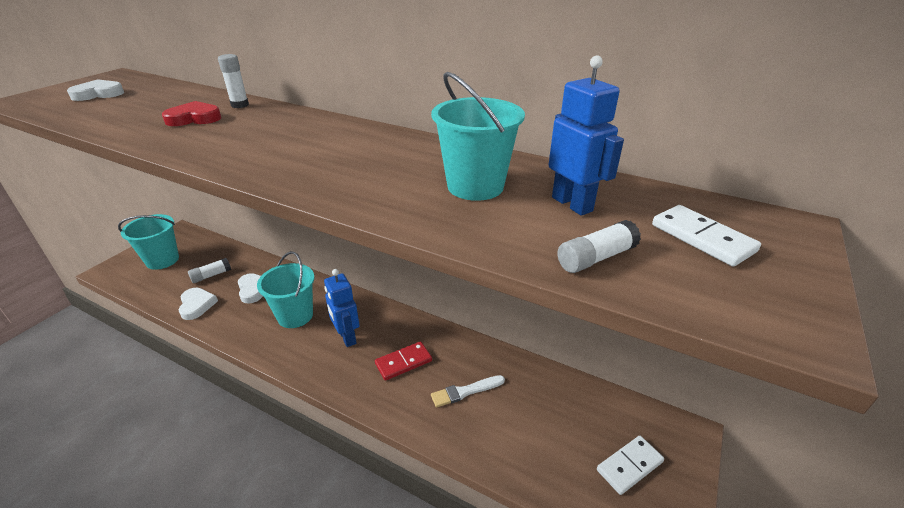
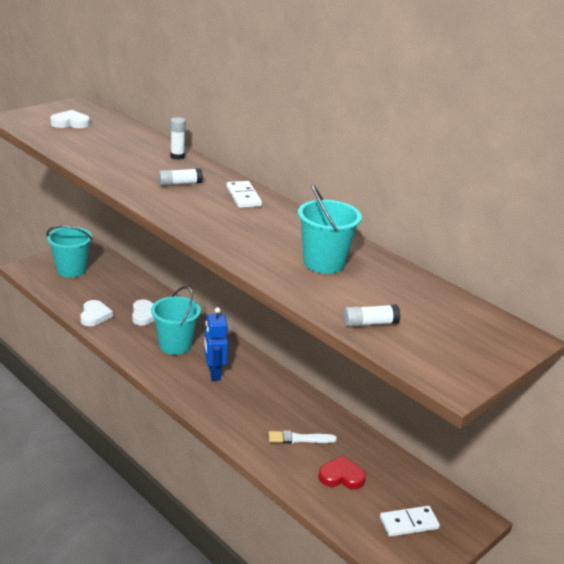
camera: 15 degrees right, 5 degrees down
(194, 118) = (141, 163): red heart -> red heart (341, 476)
(211, 275) = (111, 294): white glue stick -> white glue stick (179, 184)
(403, 362) = (255, 404): red domino -> none
(572, 204) = (383, 290): blue robot -> none
(702, 238) = (451, 330): white domino -> white domino (243, 197)

